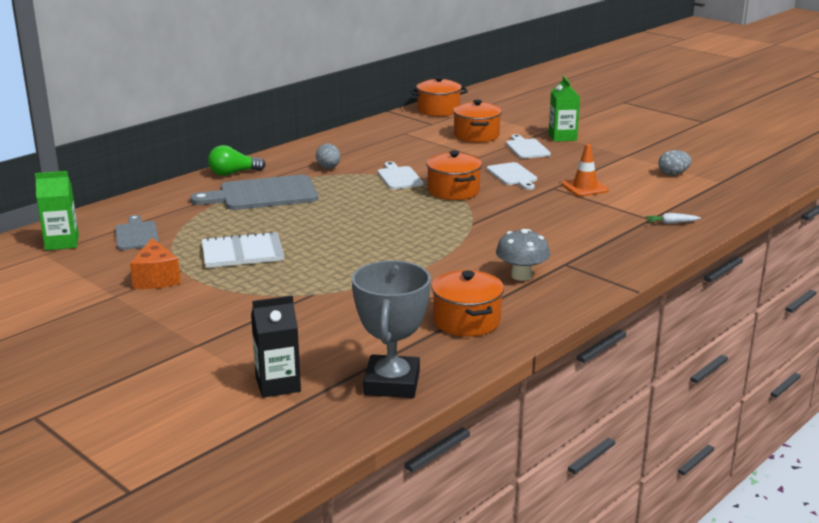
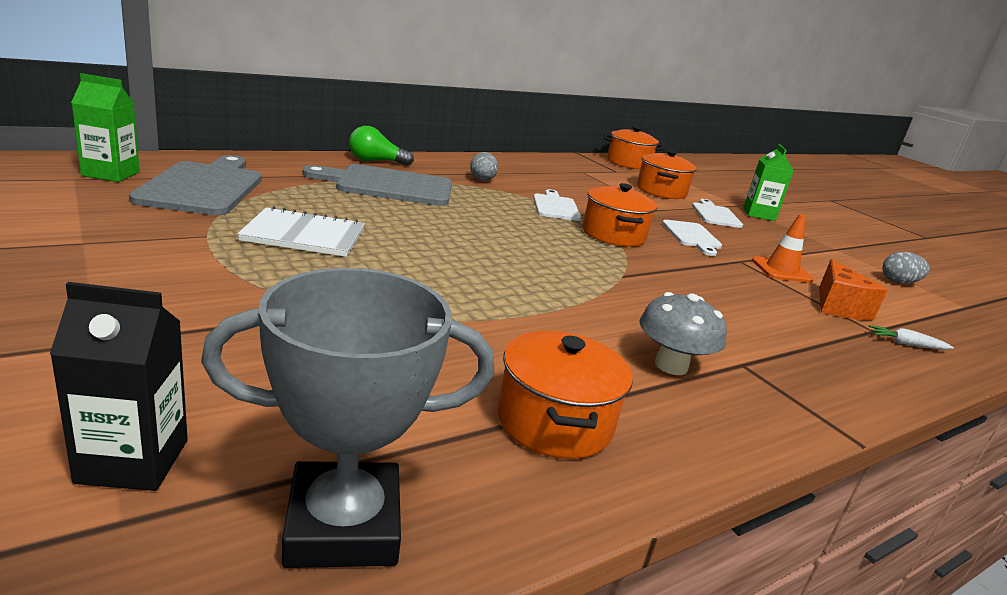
camera: 10 degrees right, 0 degrees up
(136, 235) = (204, 187): grey cutting board -> grey cutting board, size x1.74
(156, 279) = (162, 236): orange cheese -> orange cheese (838, 307)
(392, 383) = (343, 525): grey trophy -> grey trophy turned 60 degrees clockwise

